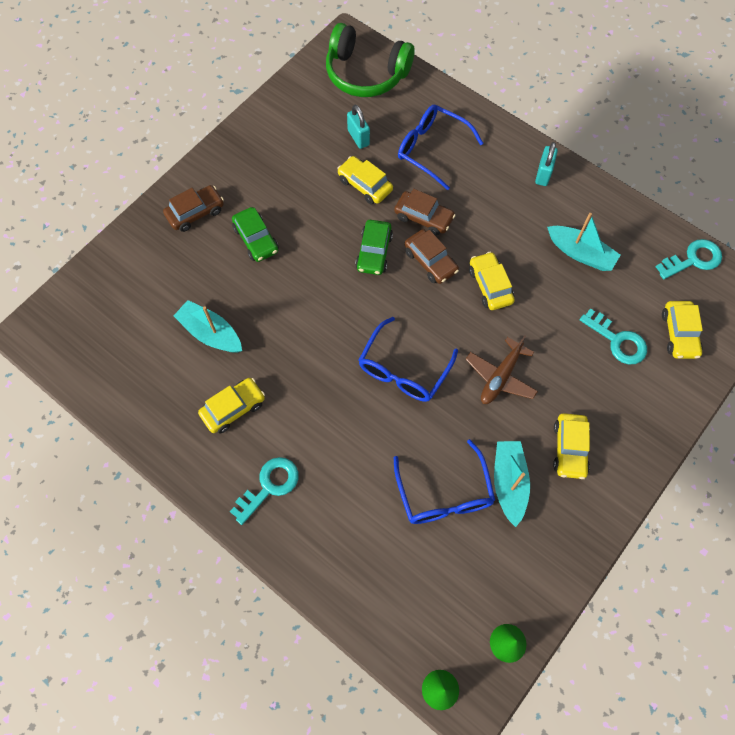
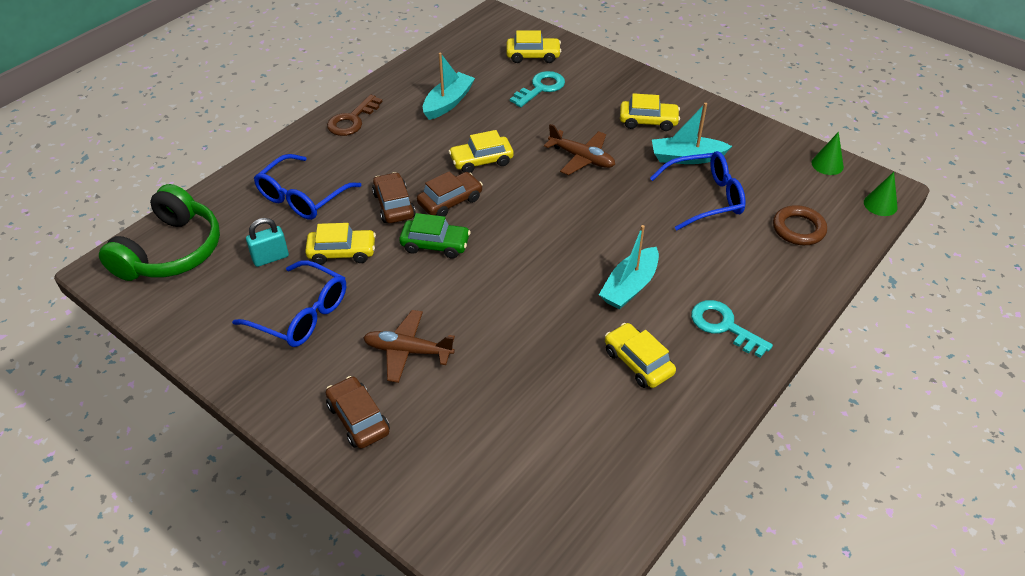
camera: 90 degrees left, 20 degrees down
(211, 333) = (541, 390): turquoise boat -> turquoise boat (629, 286)
(256, 239) = (408, 351): green car -> brown plane
(365, 185) = (342, 252): yellow car -> yellow car turned 135 degrees counterclockwise
(399, 584) = (798, 229): none -> brown ring
(403, 370) = (579, 223): blue glasses -> blue glasses (302, 314)
(423, 217) = (394, 205): brown car -> brown car turned 45 degrees counterclockwise
(543, 174) = (352, 120): turquoise padlock -> brown key
(693, 259) = (459, 42): turquoise key -> none

